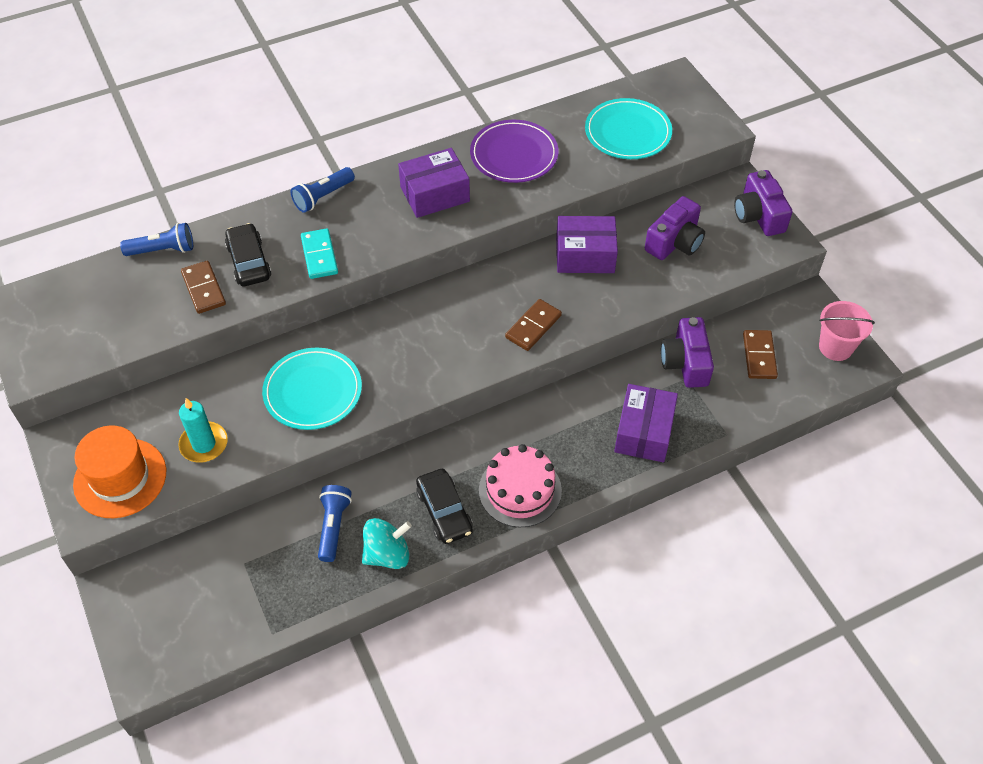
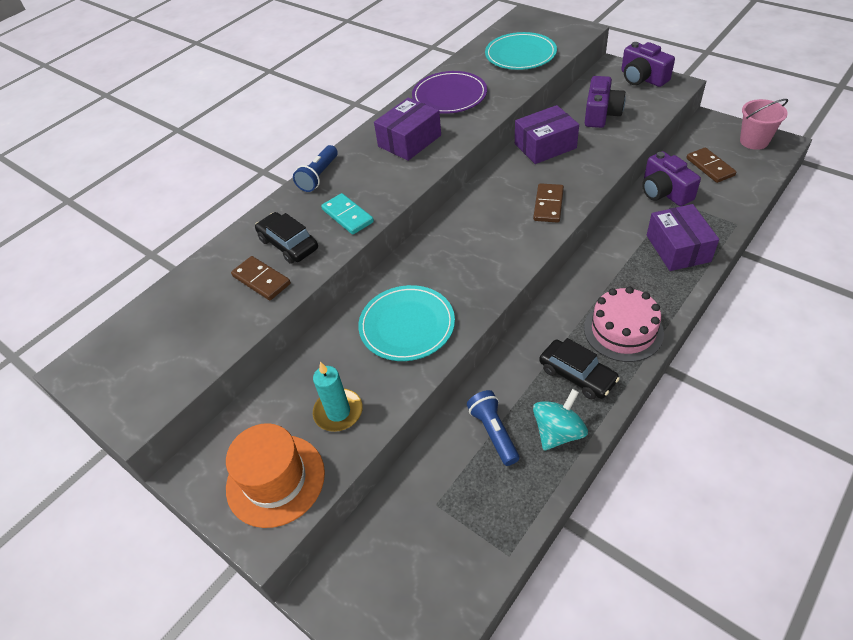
camera: 20 degrees left, 5 degrees down
(163, 250) = (202, 266): blue flashlight -> none

